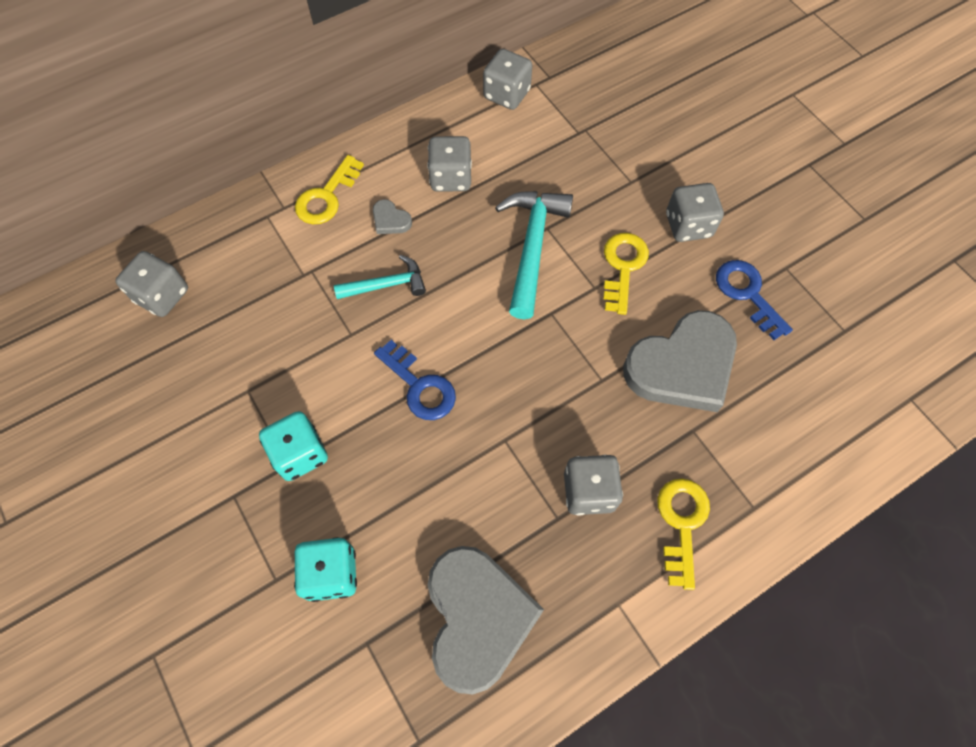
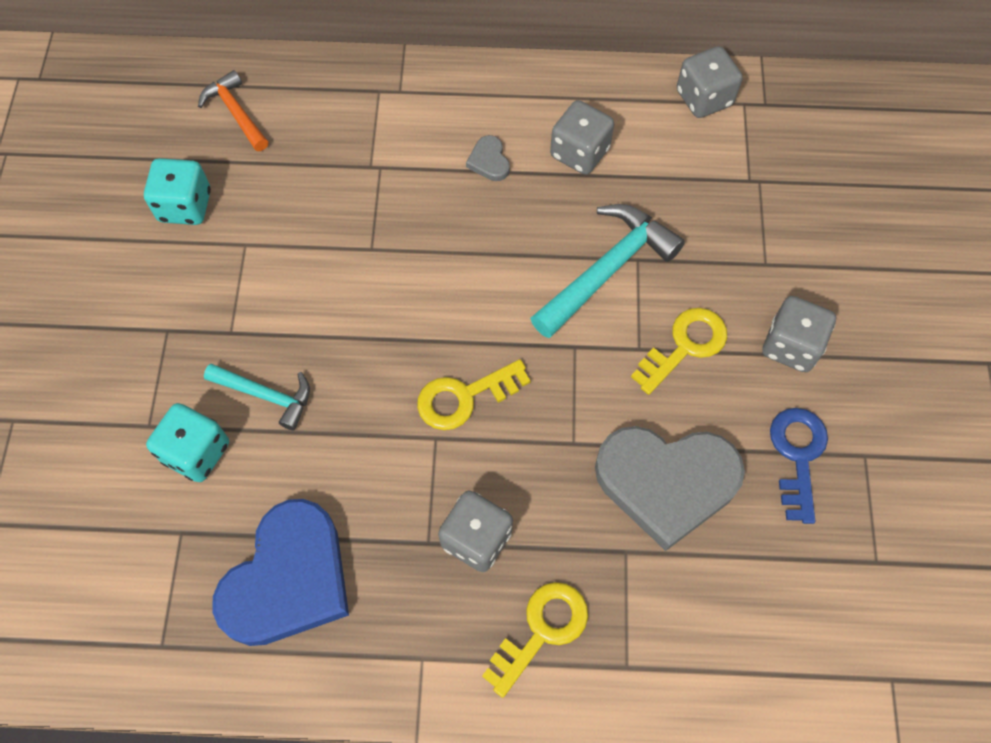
camera: 35 degrees right, 0 degrees up
(162, 295) = (236, 113): grey dice -> orange hammer
(300, 454) = (247, 330): turquoise dice -> turquoise dice (185, 206)
(326, 196) = (446, 103): yellow key -> yellow key (464, 397)
(386, 285) = (438, 222): turquoise hammer -> turquoise hammer (266, 395)
(419, 386) = (396, 336): blue key -> none
(477, 618) = (288, 579): grey heart -> blue heart

